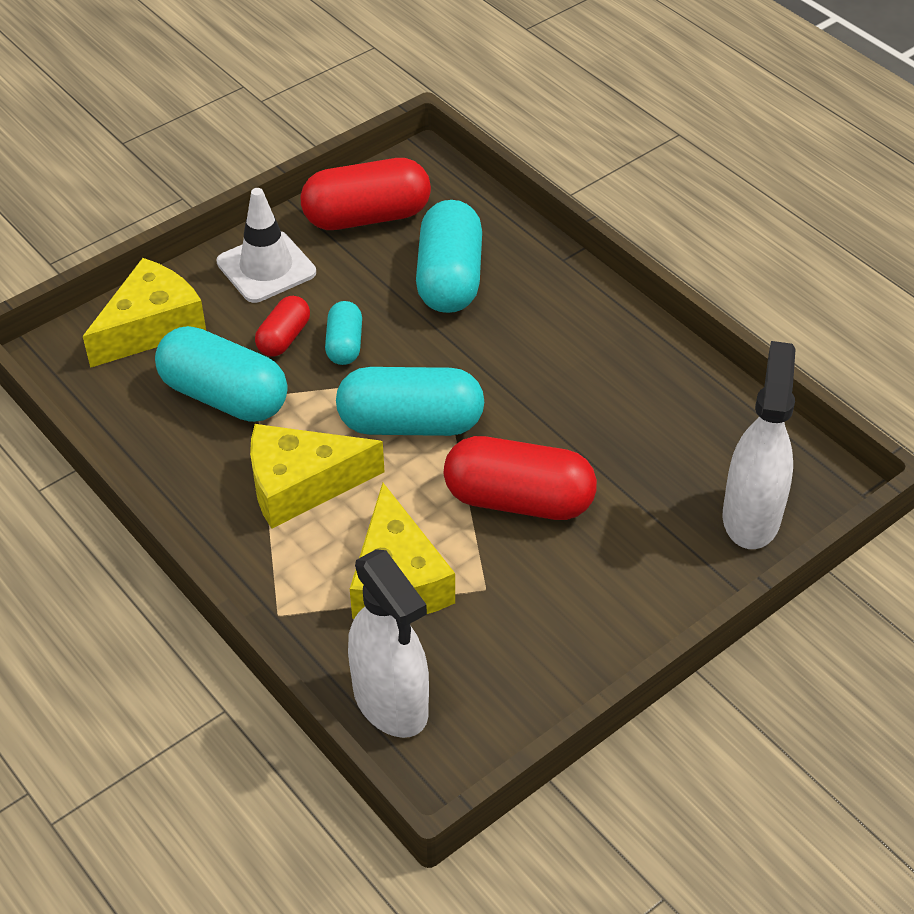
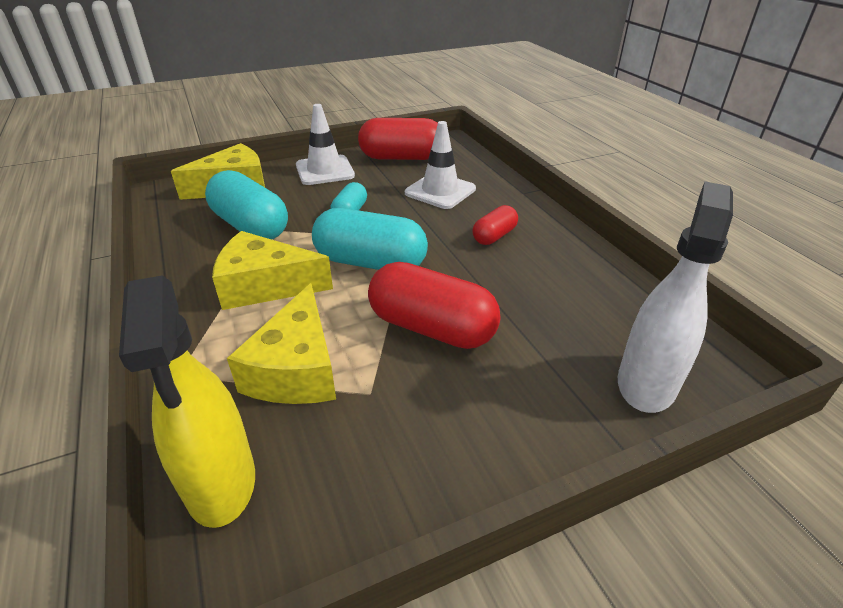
camera: 15 degrees right, 10 degrees down
(284, 338) = (312, 203): red capsule -> red capsule (494, 236)
(391, 703) = (221, 483): white spray bottle -> yellow spray bottle
(450, 278) = (440, 191): turquoise capsule -> white traffic cone

